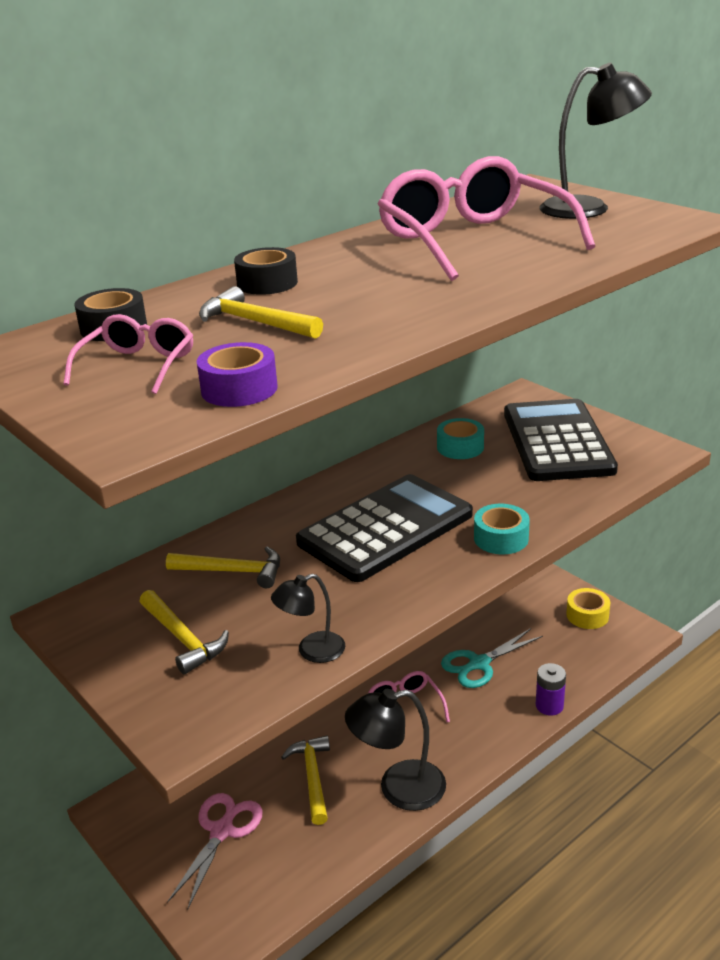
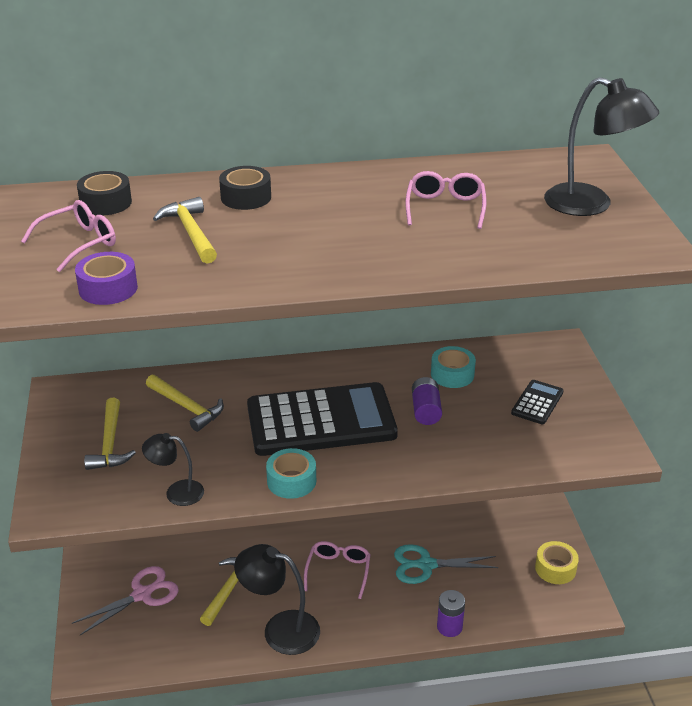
camera: 30 degrees right, 5 degrees up
(472, 483) = (426, 410): none -> purple battery
(473, 241) = (445, 208): pink glasses -> pink glasses, size x0.49
(501, 538) = (395, 468): turquoise tape -> turquoise tape (291, 481)
(557, 441) = (537, 403): black calculator -> black calculator, size x0.43

